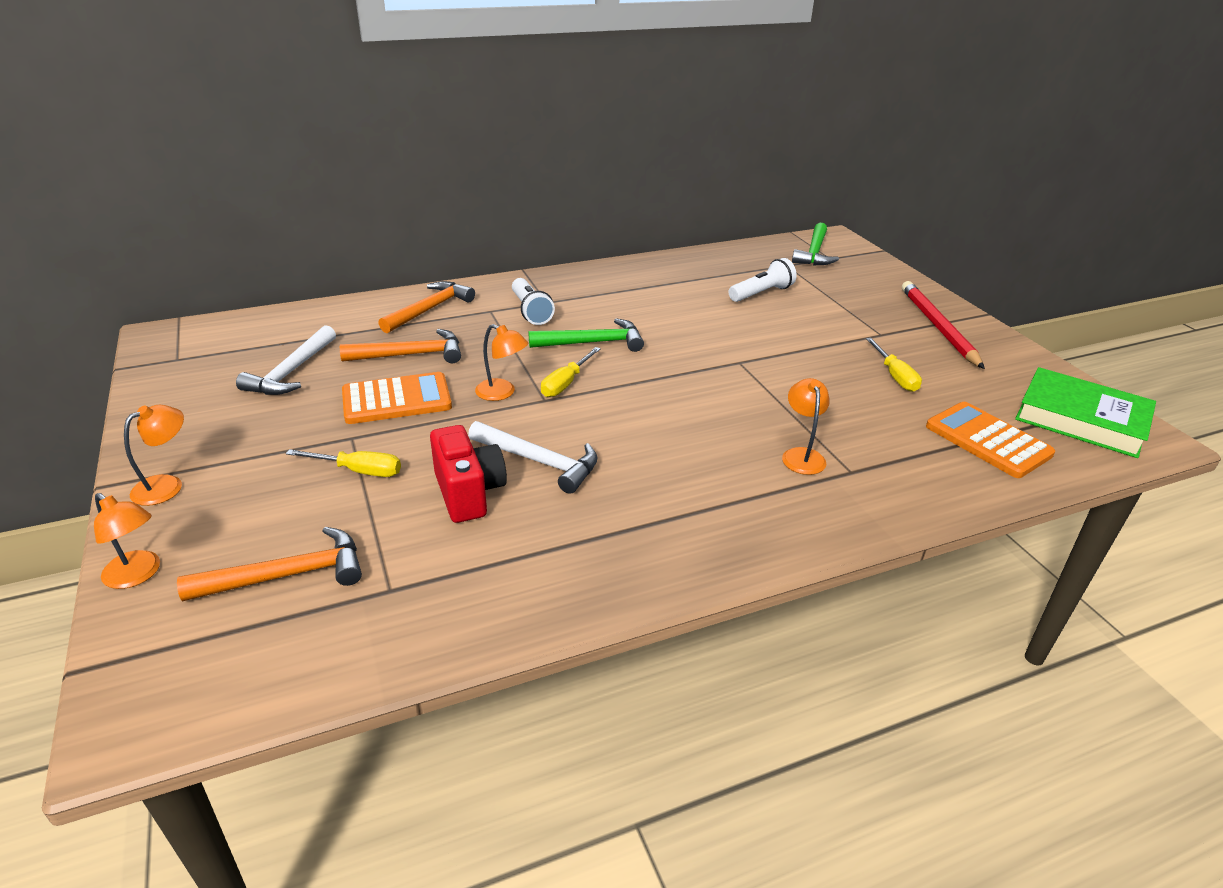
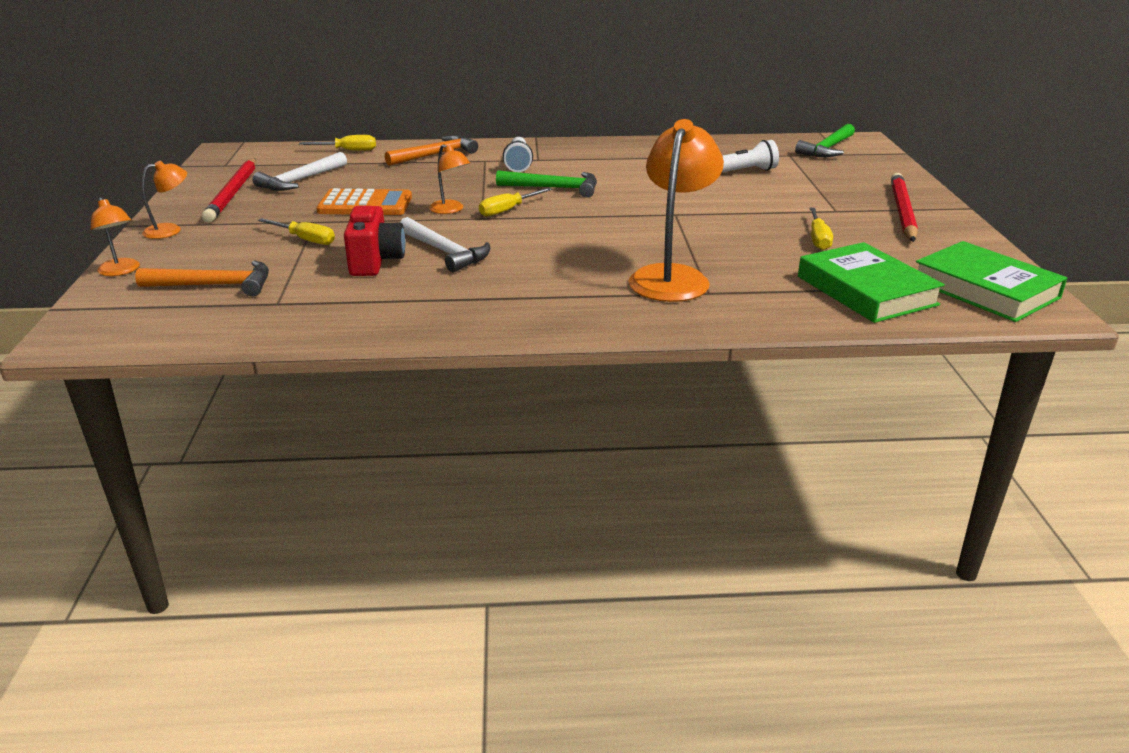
camera: 20 degrees right, 5 degrees down
(216, 406) = (233, 193): none -> red pencil
(321, 315) = (348, 150): none -> yellow screwdriver
(411, 355) = (398, 180): orange hammer -> none
(801, 455) = (672, 277): orange lamp -> orange lamp, size x1.98
(988, 440) = (866, 290): orange calculator -> green book

